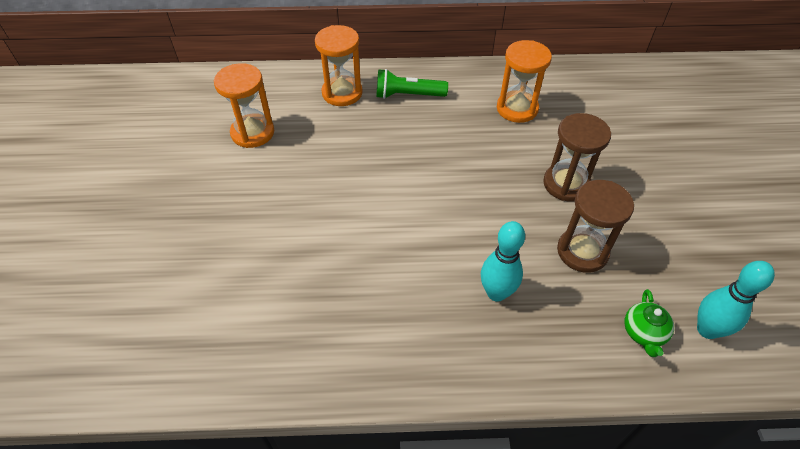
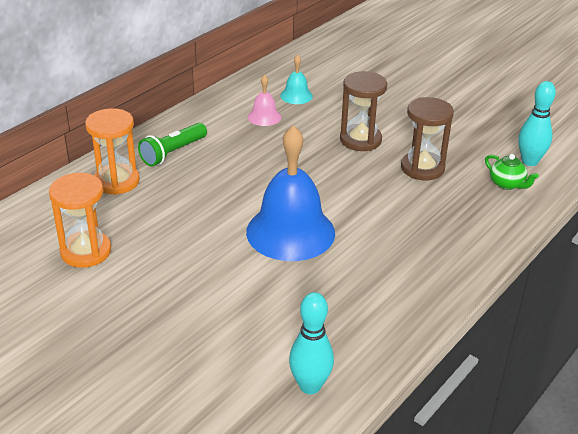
camera: 50 degrees left, 15 degrees down
(390, 222) = (290, 232): none -> blue bell
(496, 293) = (412, 221): turquoise bowling pin -> turquoise bowling pin (310, 386)
(517, 109) = (264, 117): orange hourglass -> pink bell
(571, 106) = (296, 95): none -> turquoise bell

